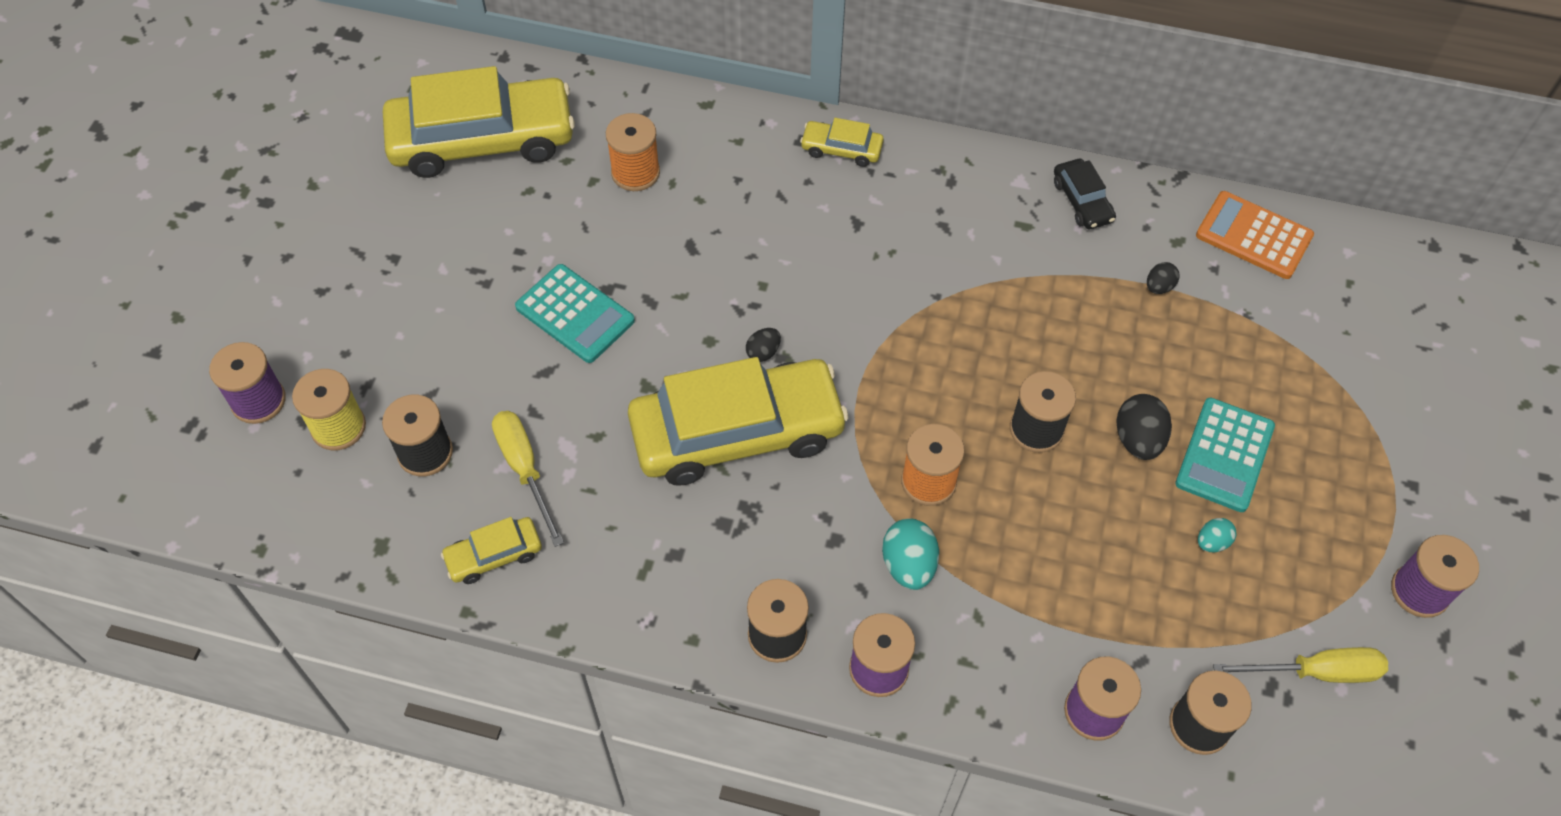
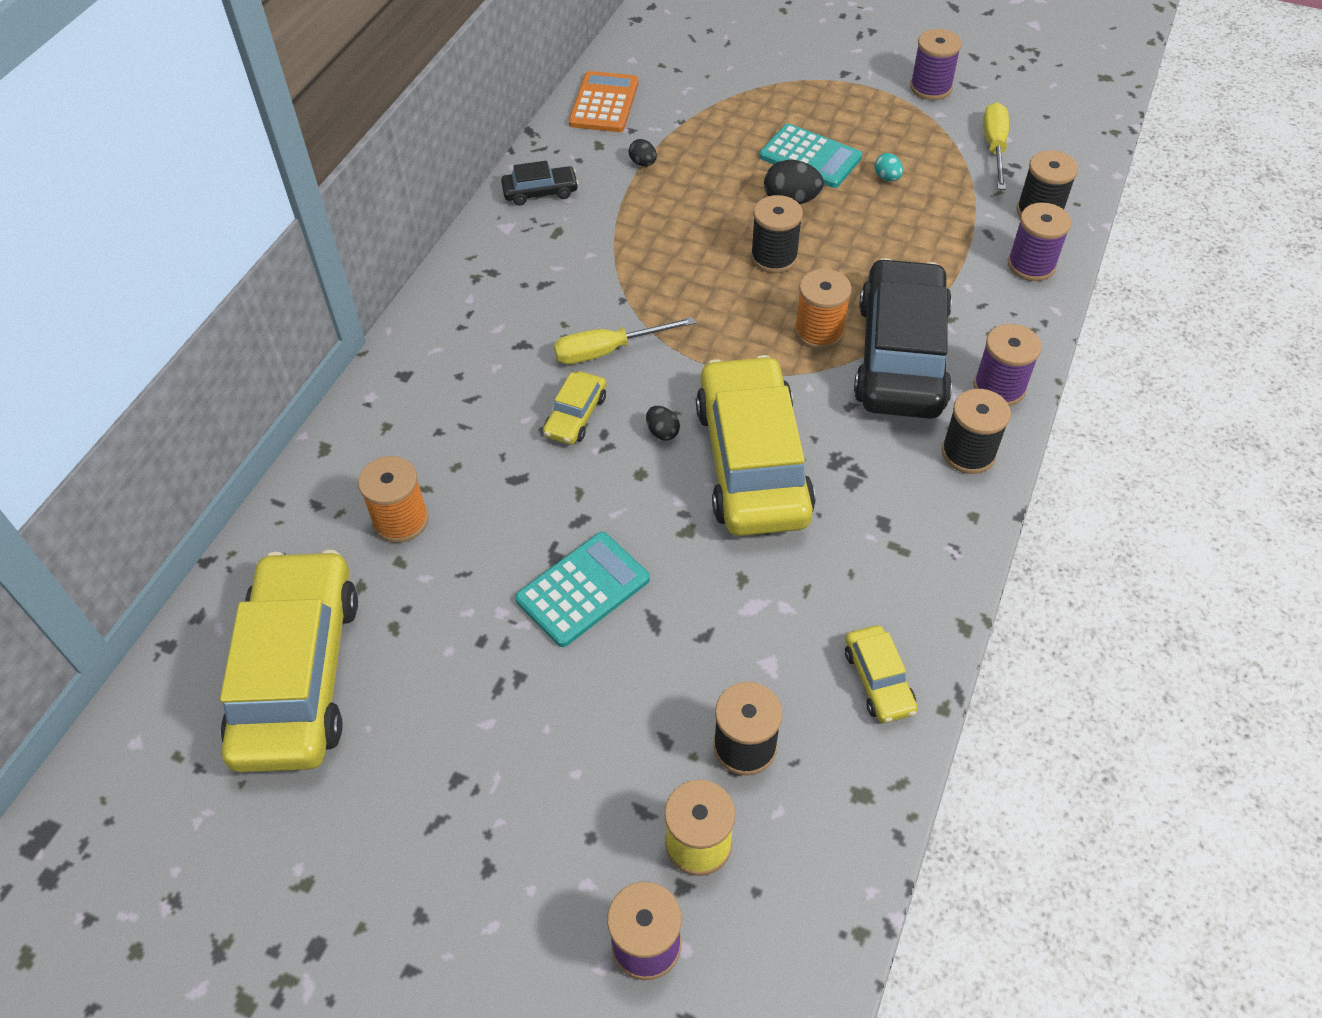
camera: 80 degrees left, 5 degrees down
(525, 469) = (776, 647): yellow screwdriver -> yellow screwdriver (608, 350)
(841, 149) = (426, 345): yellow car -> yellow car (575, 415)
(908, 565) = (901, 355): turquoise egg -> black car
(1254, 236) = (604, 103): orange calculator -> orange calculator turned 150 degrees clockwise

